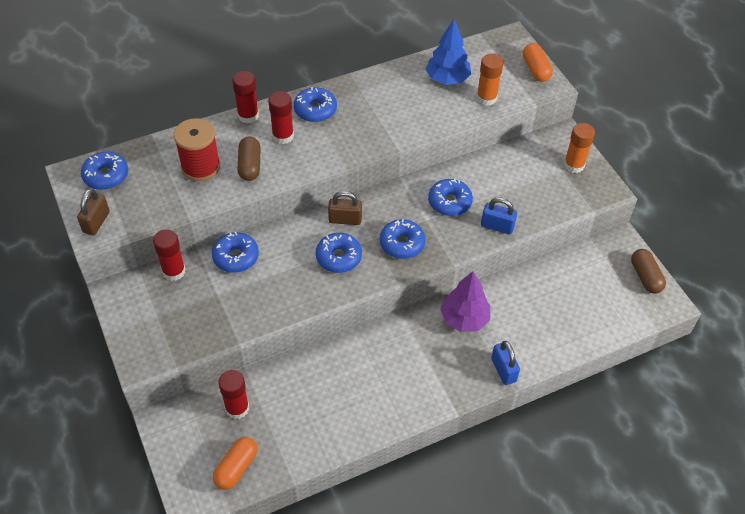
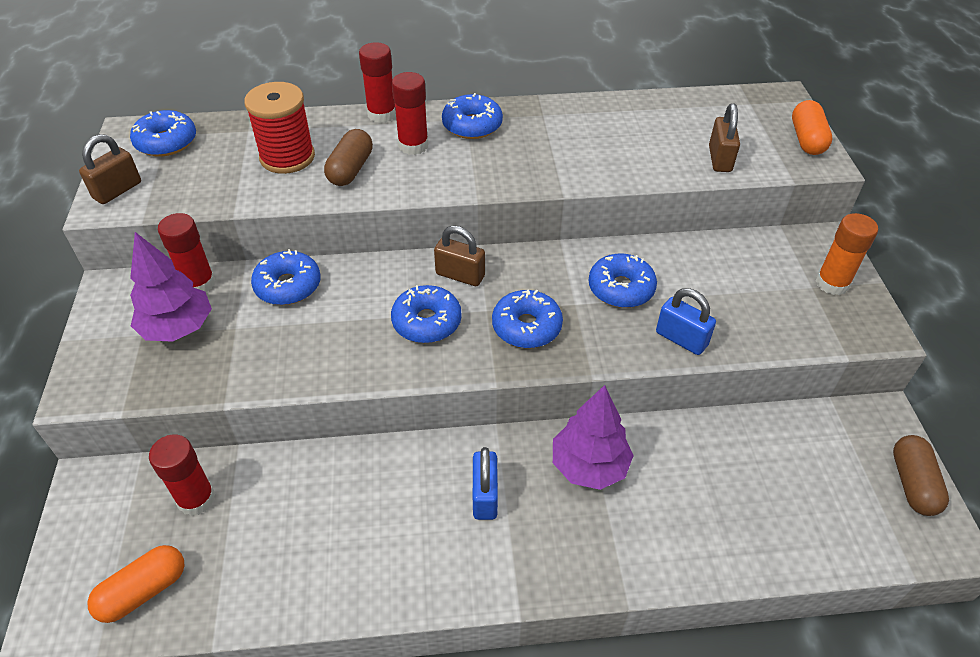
camera: 20 degrees right, 5 degrees down
(179, 305) = (178, 328): none -> purple tree
(447, 79) = (671, 126): blue tree -> none
(486, 98) = (719, 159): orange glue stick -> brown padlock
(503, 370) = (623, 566): blue padlock -> blue padlock (485, 496)

